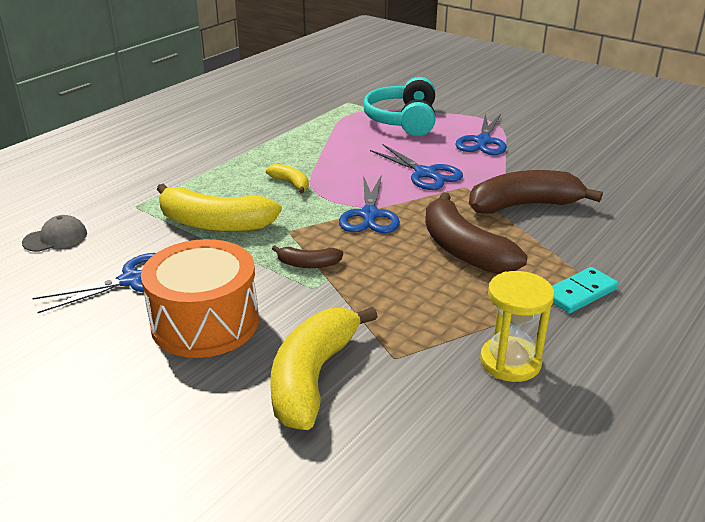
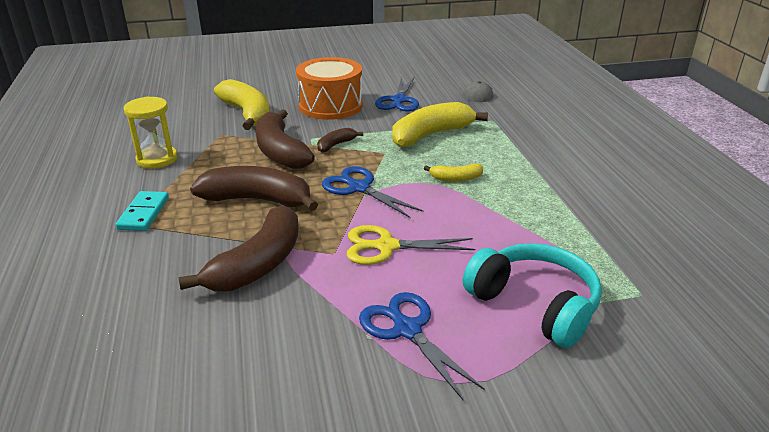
camera: 130 degrees right, 0 degrees up
(370, 289) = (280, 152): none -> brown banana
(426, 174) = (386, 246): blue scissors -> yellow scissors

